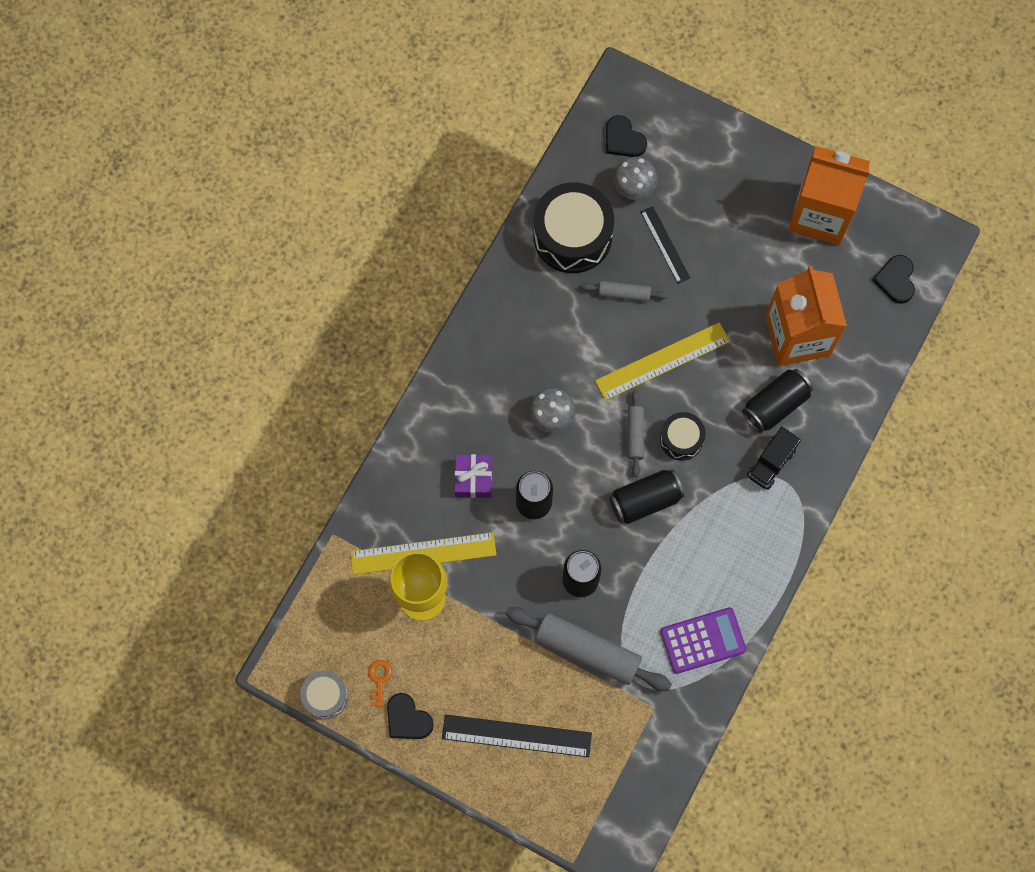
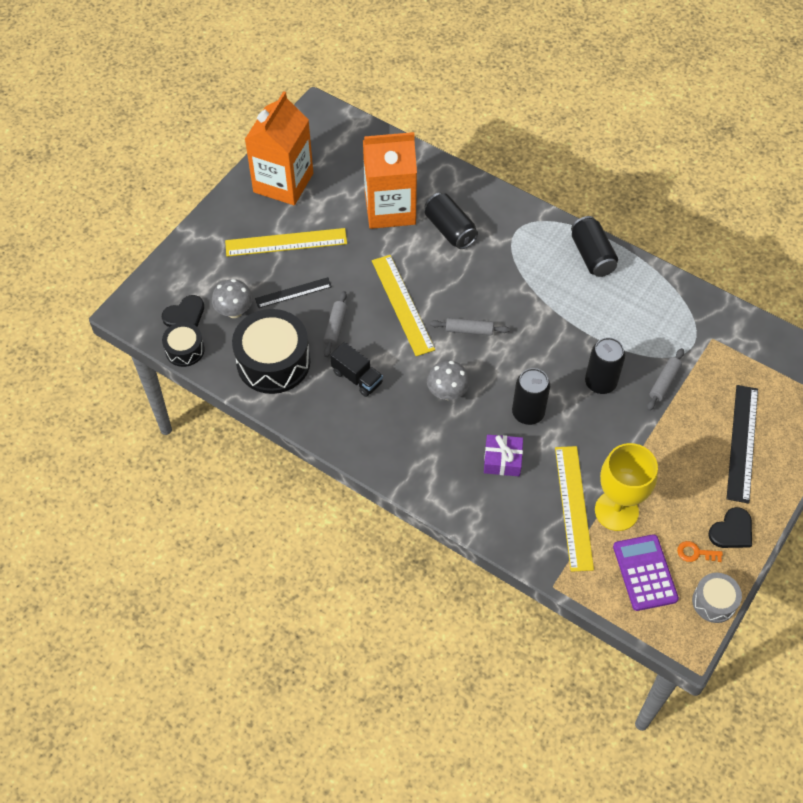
camera: 85 degrees left, 15 degrees down
(587, 651) = (664, 382): grey rolling pin -> grey rolling pin, size x0.52
(645, 500) = (529, 328): black can -> black can (592, 256)
(681, 439) = (475, 297): black drum -> black drum (185, 350)
(703, 640) = (653, 298): purple calculator -> purple calculator (645, 573)
(733, 228) = (286, 242): none -> yellow ruler
(771, 463) = (500, 237): black truck -> black truck (357, 377)
(896, 280) = (349, 140): black heart -> none

